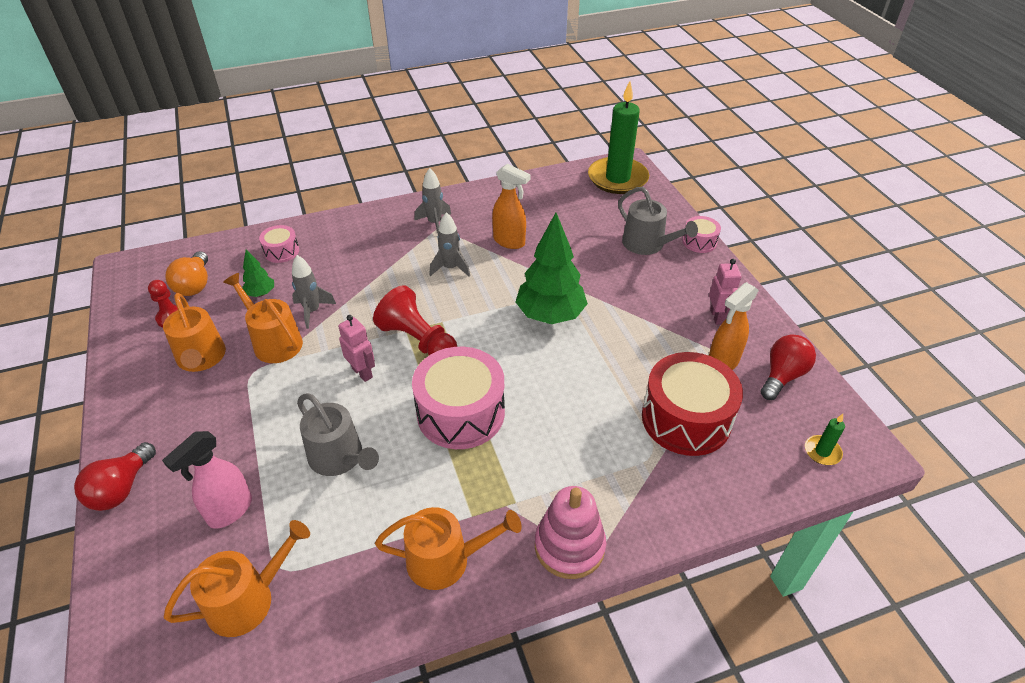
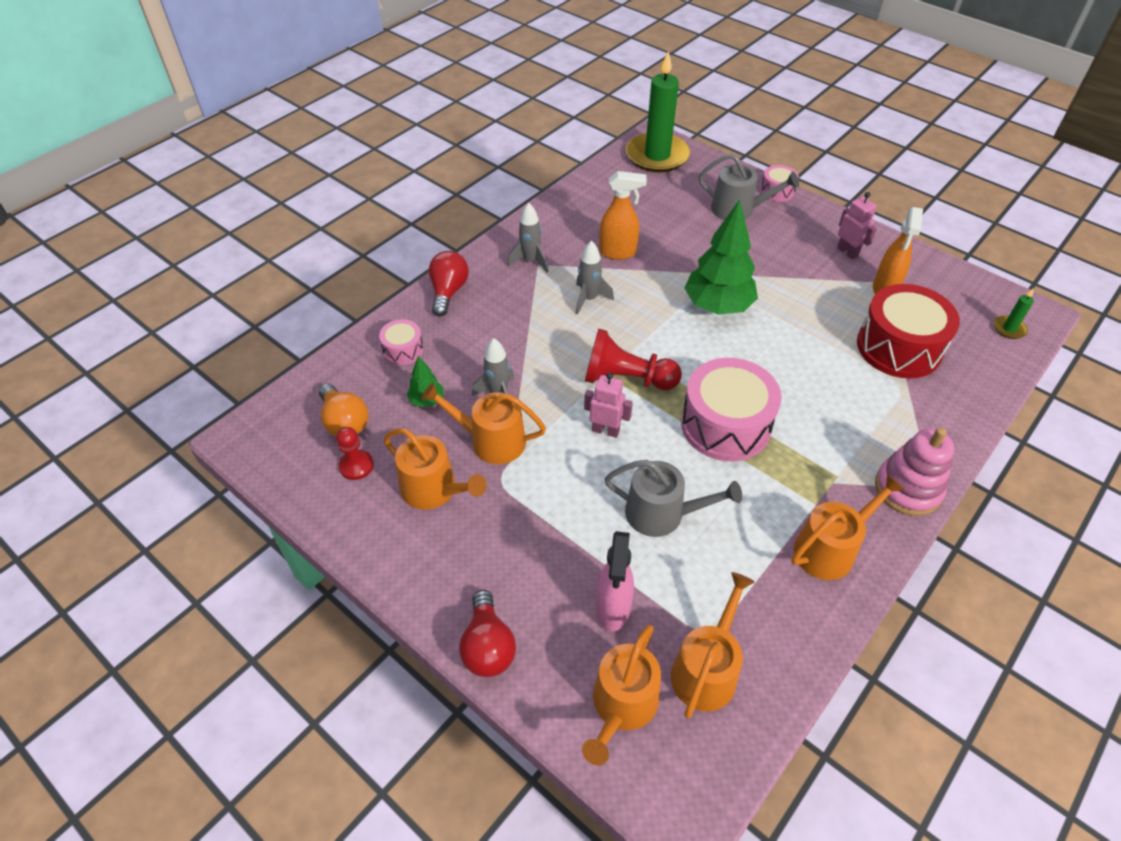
camera: 30 degrees left, 5 degrees up
(161, 588) = (622, 706): none -> orange watering can
(782, 376) = (934, 281): red light bulb -> red light bulb (448, 292)

